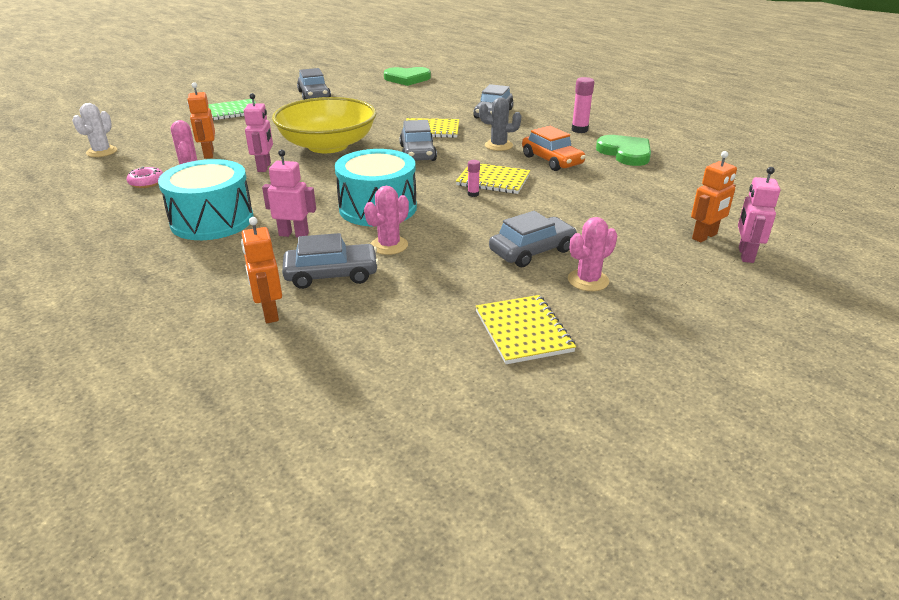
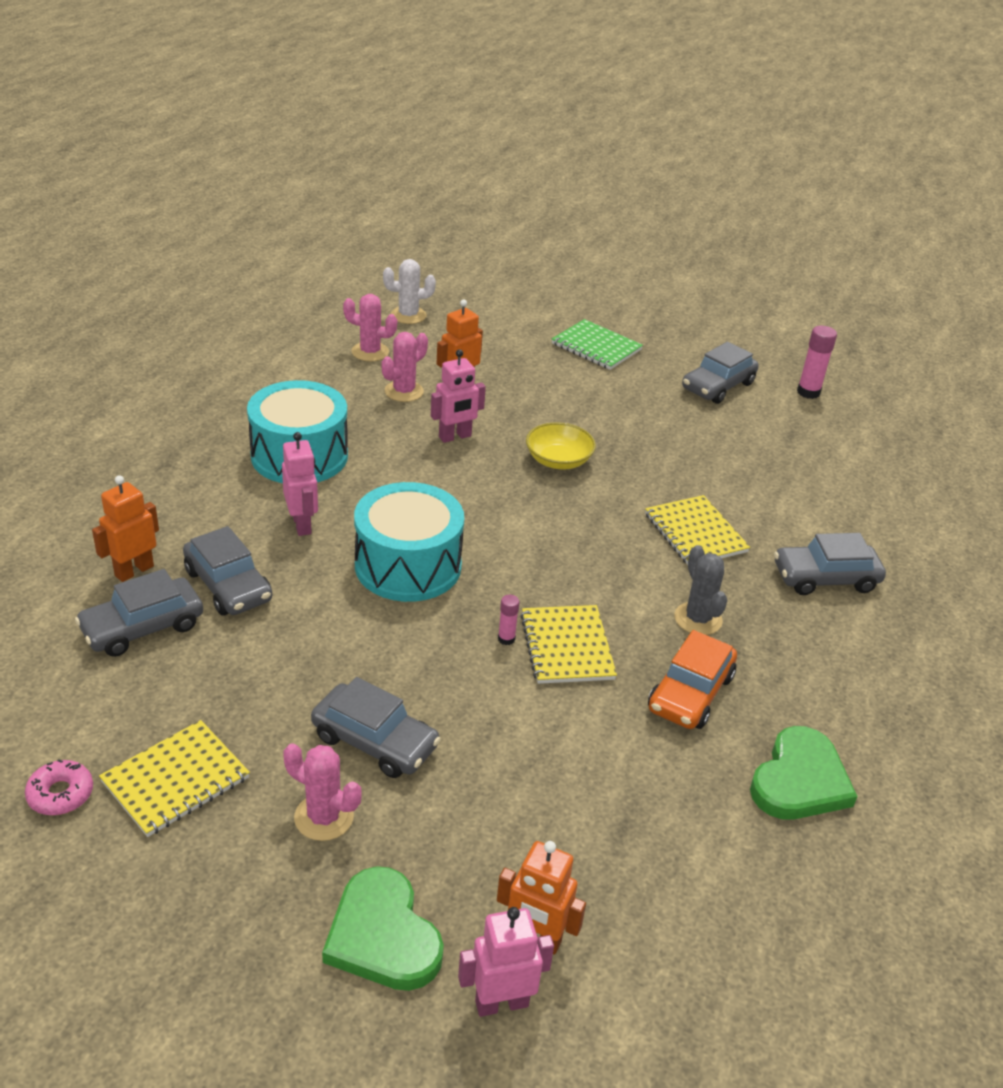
camera: 60 degrees right, 5 degrees up
(146, 182) = (357, 376): pink donut -> pink donut (60, 794)
(328, 145) = (558, 460): yellow bowl -> yellow bowl, size x0.47
(389, 245) = (317, 607): pink cactus -> pink cactus (370, 352)
(407, 79) = (881, 444): green heart -> green heart (383, 935)
(417, 153) = (600, 546): grey car -> grey car (143, 627)
(579, 130) = (853, 699): pink glue stick -> pink glue stick (808, 392)

